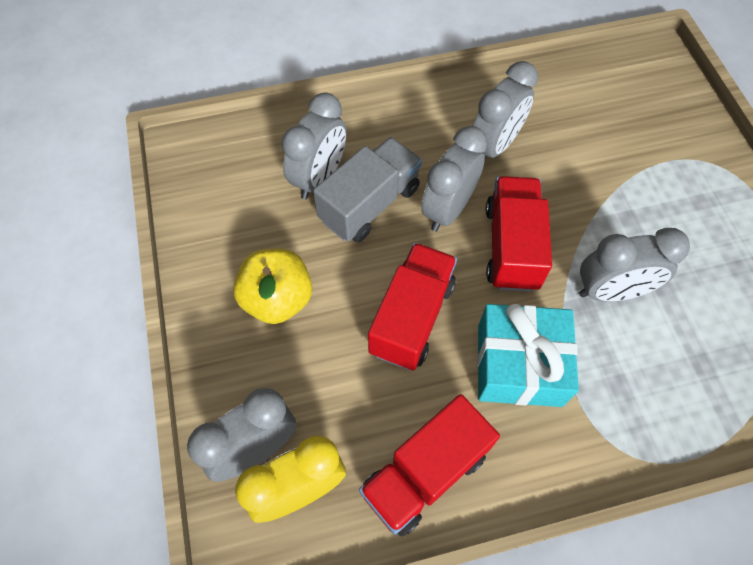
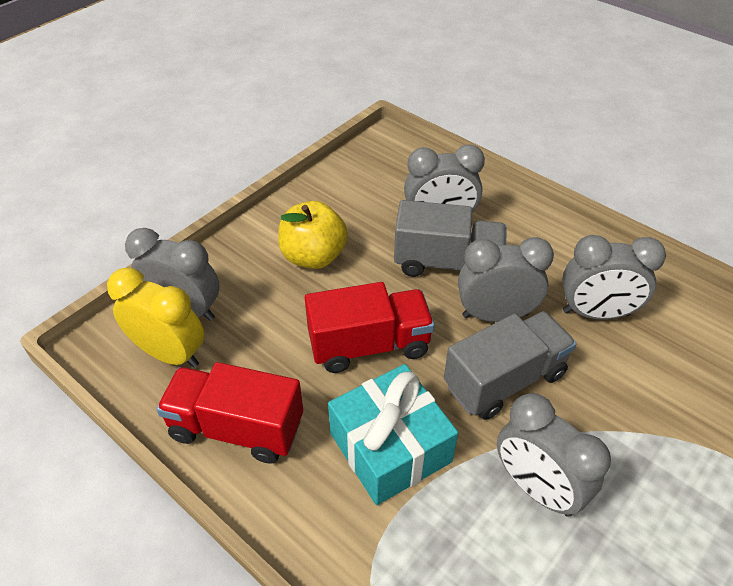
camera: 55 degrees right, 15 degrees down
(511, 247) = (504, 380): red truck -> grey truck

